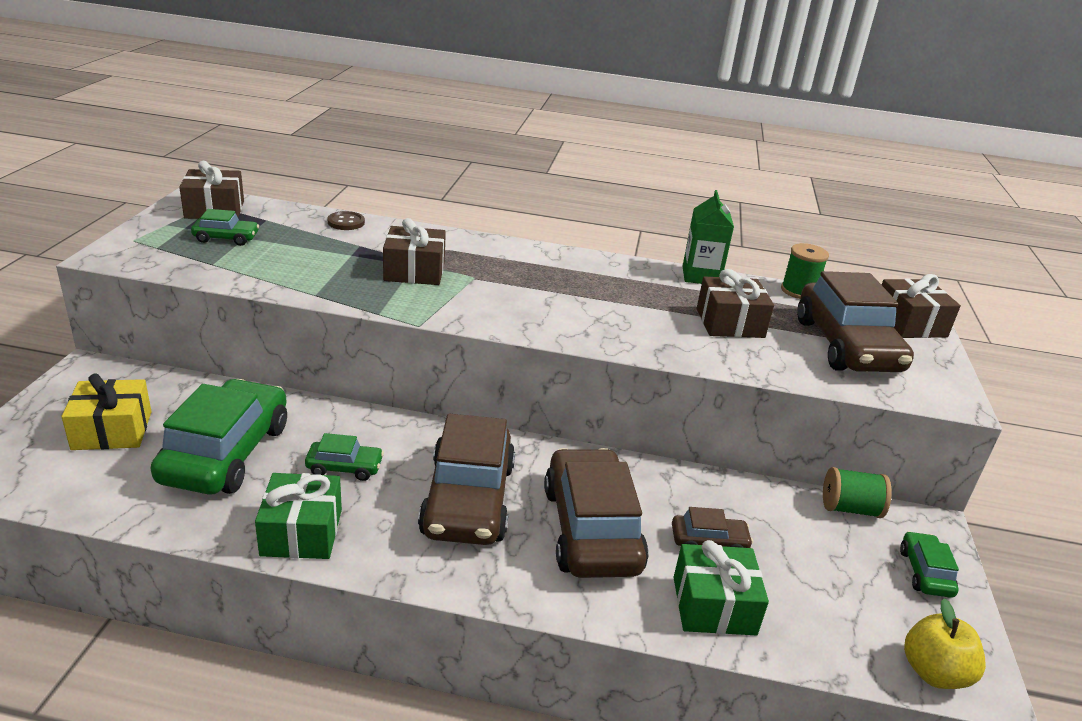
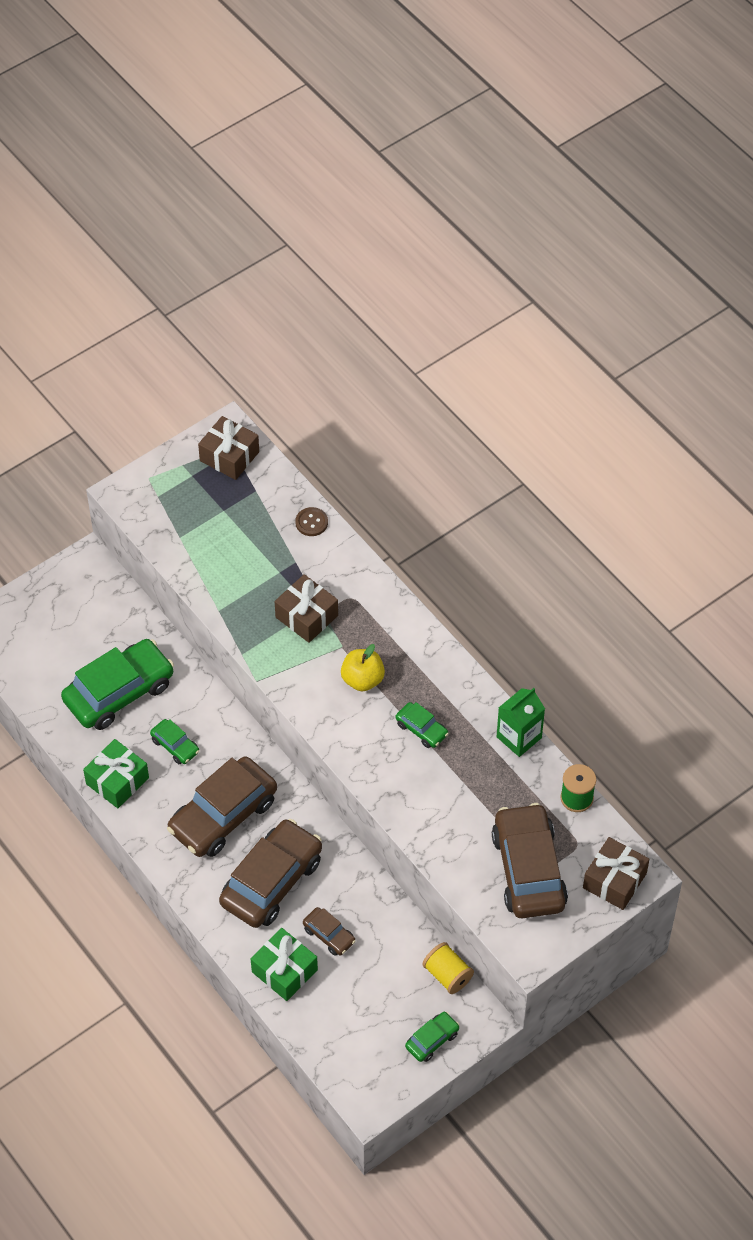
camera: 45 degrees right, 25 degrees up
(112, 430) = (70, 633): yellow gift -> none
(226, 238) = (210, 505): green car -> green car (421, 729)
(730, 323) = (472, 799): brown gift -> none
(846, 345) = (528, 870): brown car -> brown car turned 135 degrees clockwise
(850, 508) = (447, 975): green spool -> yellow spool
(933, 672) = (352, 1083): yellow apple -> yellow apple (362, 679)

